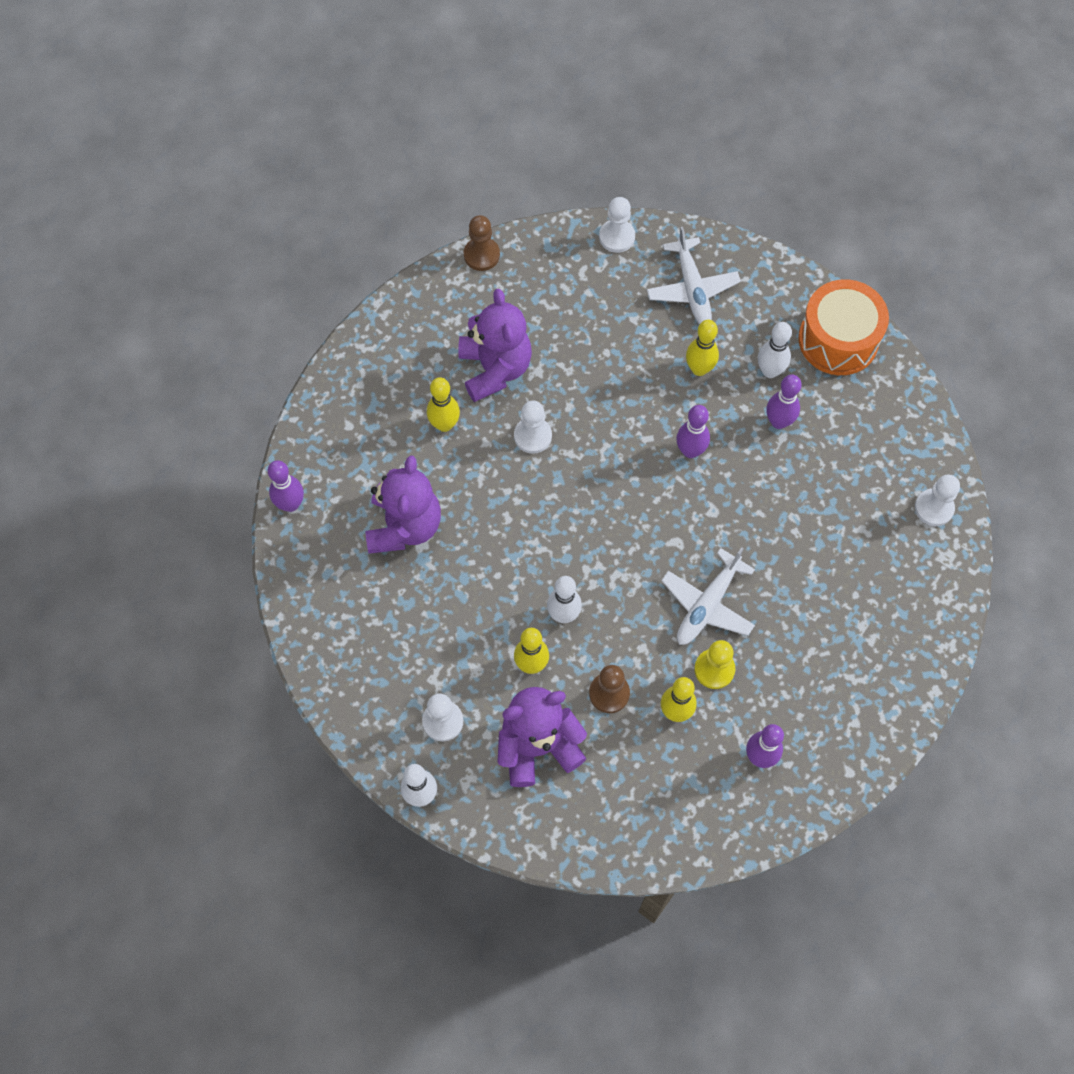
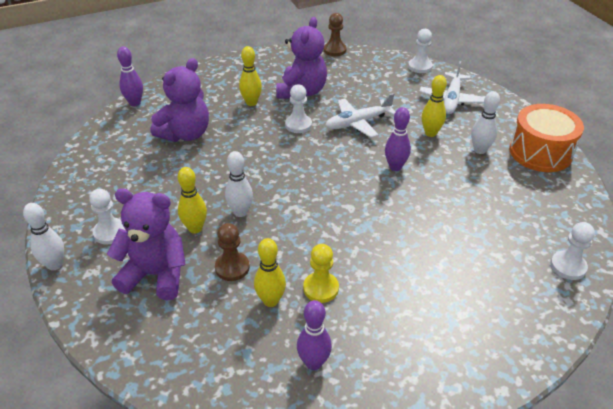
camera: 30 degrees right, 25 degrees down
(708, 604) = (345, 249): white plane -> white plane (358, 123)
(778, 421) = (469, 175): purple bowling pin -> none

